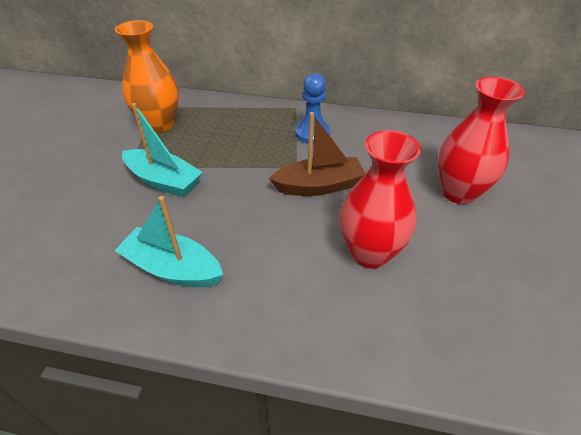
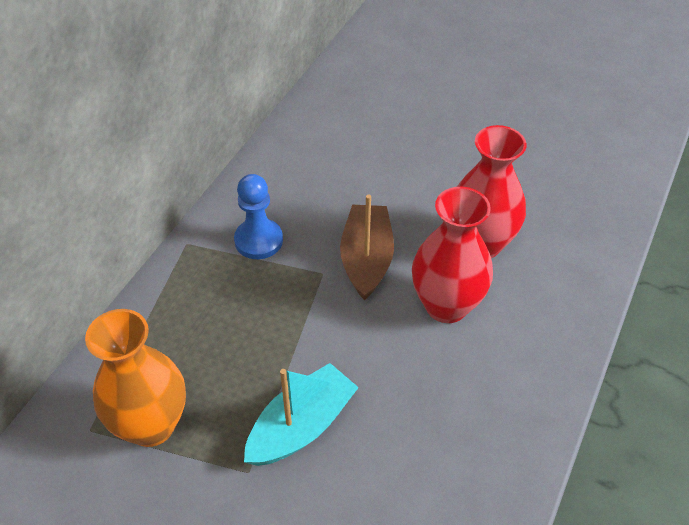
camera: 75 degrees left, 5 degrees up
(173, 268) = (466, 425): turquoise boat -> none
(458, 192) = (413, 148): red vase -> red vase (446, 305)

